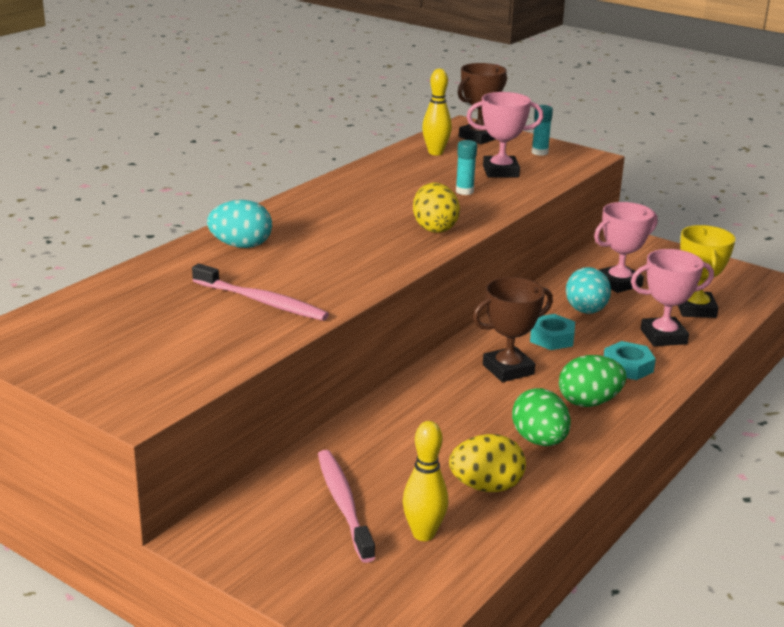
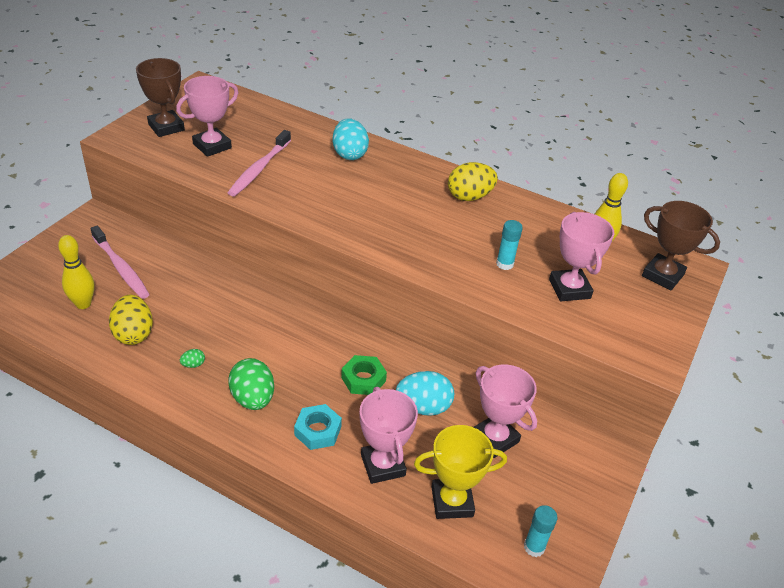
camera: 80 degrees right, 15 degrees up
(191, 333) = (212, 146): none -> pink trophy
(343, 504) = (121, 268): pink toothbrush -> pink toothbrush turned 75 degrees clockwise
(434, 228) = (411, 246): yellow egg -> yellow egg (469, 197)
(508, 369) = (302, 349): brown trophy -> brown trophy (166, 127)
(539, 152) = (643, 320): turquoise glue stick -> turquoise glue stick (534, 547)
(539, 441) = (193, 364): green egg -> green egg, size x0.44
(552, 338) = (363, 379): turquoise nut -> green nut

